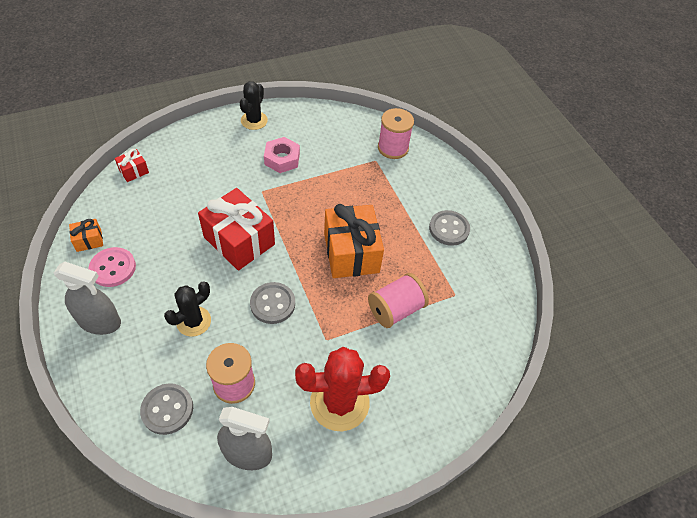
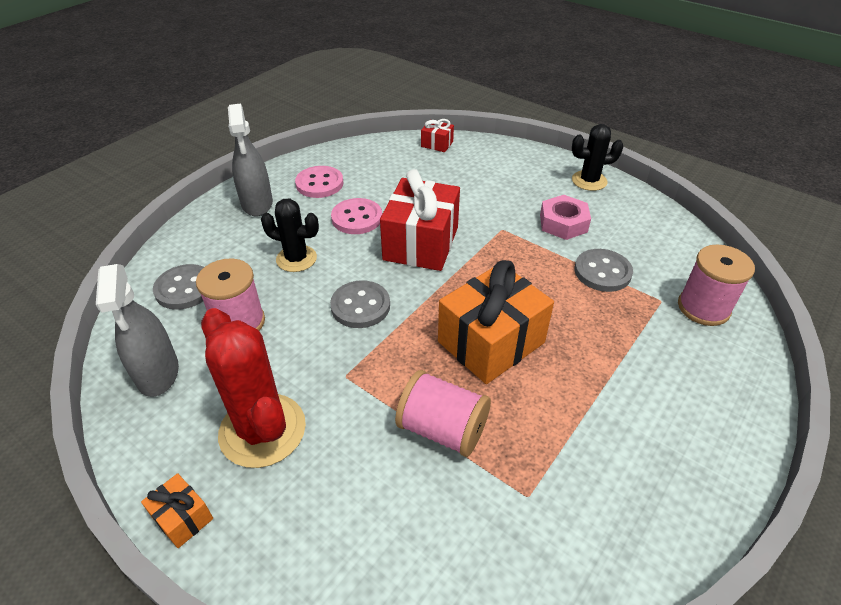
camera: 65 degrees right, 10 degrees down
(89, 240) = (338, 158): orange gift -> orange gift (182, 518)
(179, 264) = (357, 218): none -> pink button
(449, 229) = (638, 434): grey button -> grey button (602, 272)

